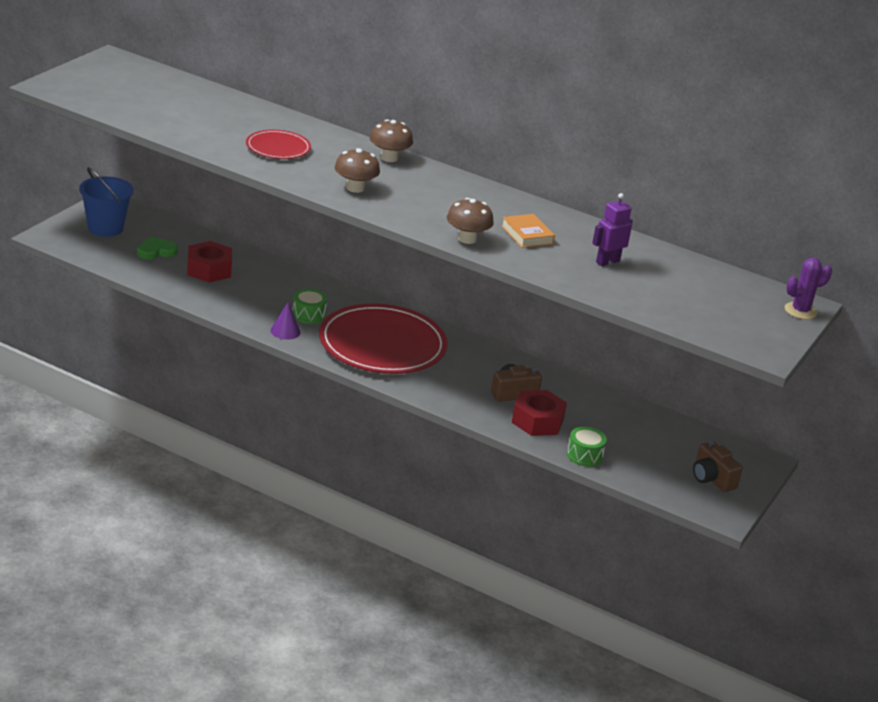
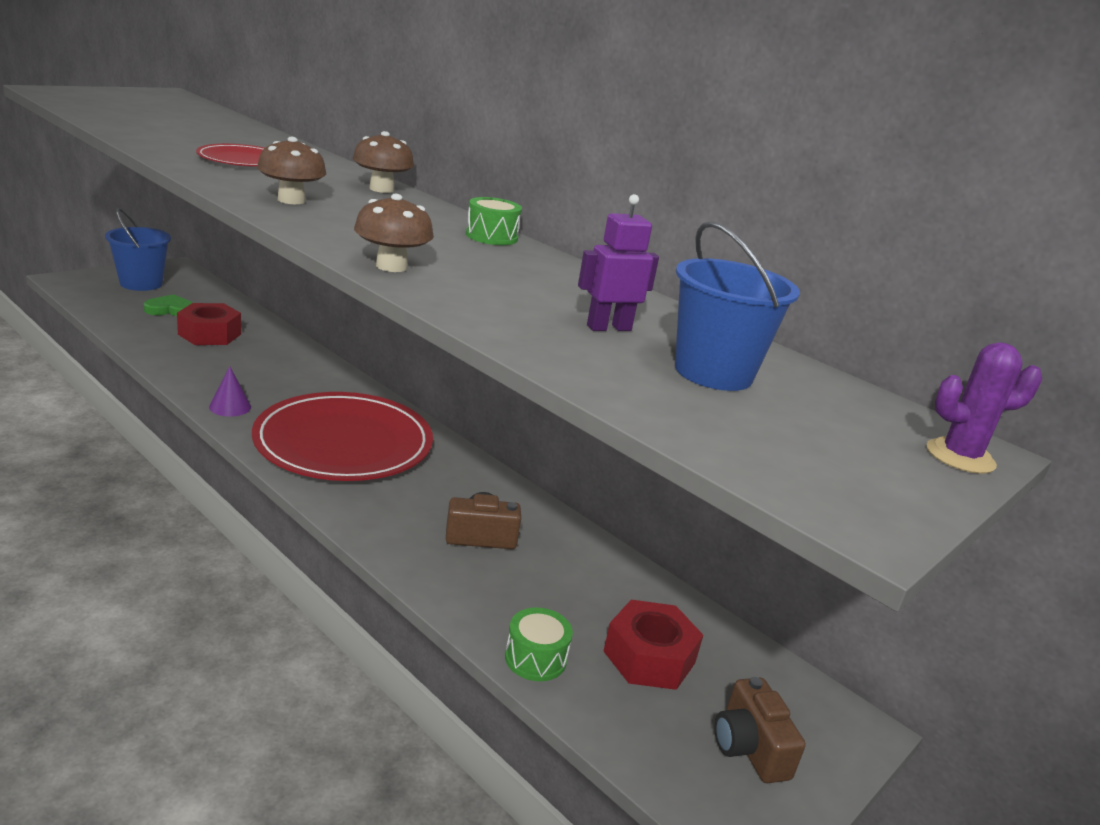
camera: 15 degrees right, 5 degrees down
(308, 315) = (280, 395): green drum -> green drum (491, 236)
(527, 235) = (497, 279): orange book -> none
(537, 421) = (491, 585): red nut -> red nut (649, 657)
(673, 283) = (713, 373): none -> blue bucket

